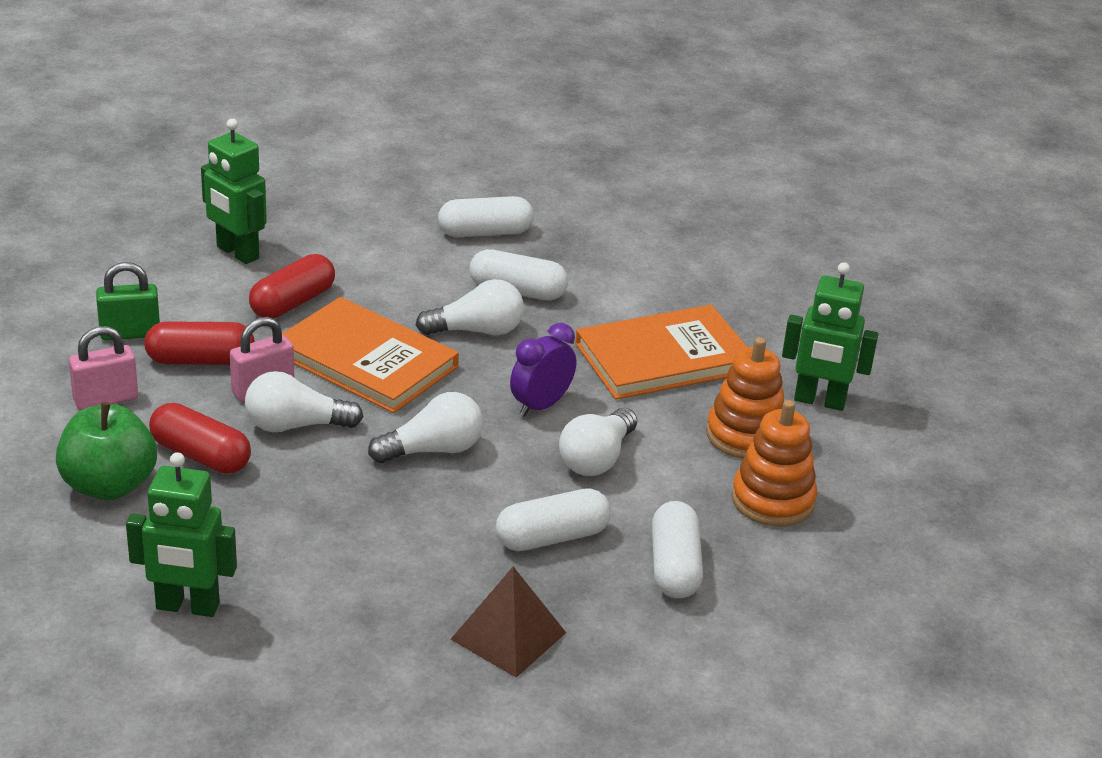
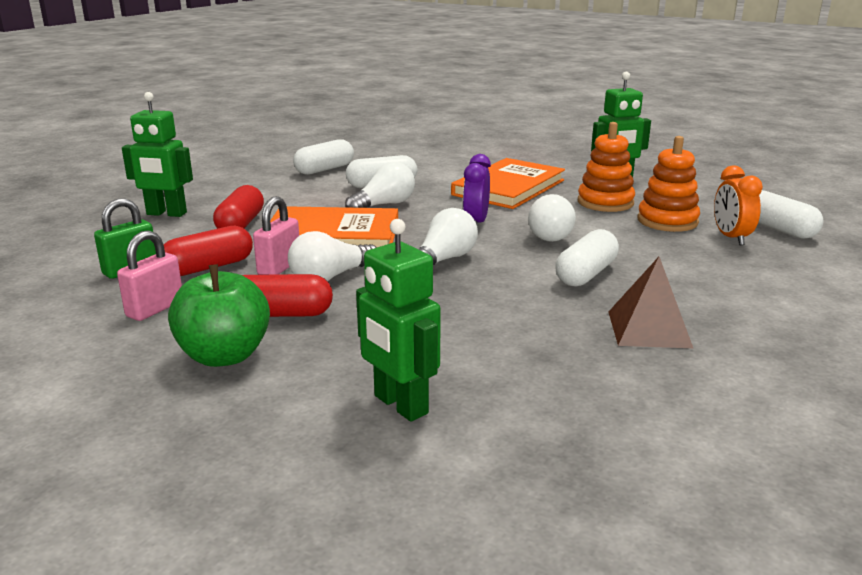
camera: 30 degrees left, 10 degrees down
(187, 607) = (400, 405): green robot -> green robot turned 75 degrees clockwise
(674, 567) = (675, 263): white capsule -> white capsule (778, 229)
(806, 560) = (730, 238): none -> orange clock

